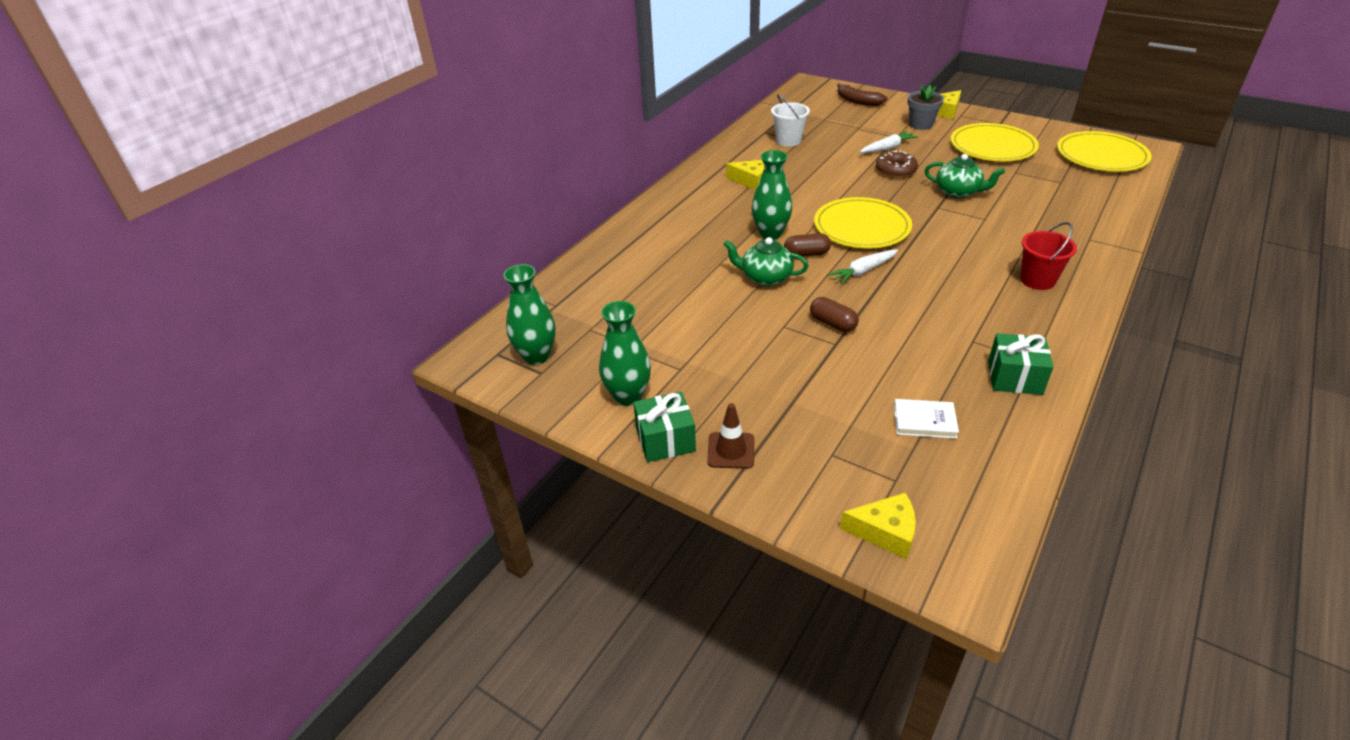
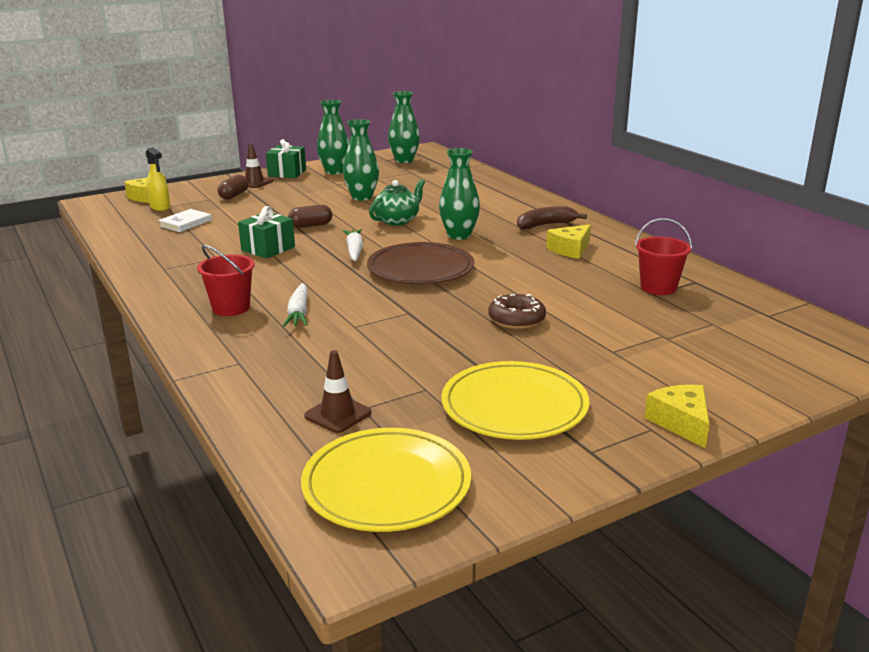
camera: 115 degrees right, 15 degrees down
(715, 328) = (362, 197): none -> green vase
(788, 140) = (658, 287): white bucket -> red bucket
(806, 254) = (409, 239): brown capsule -> brown capsule (234, 195)
(857, 101) = (772, 366): brown banana -> brown banana (545, 225)
(861, 227) = (420, 269): yellow plate -> brown plate
(887, 148) = (582, 334): white carrot -> white carrot (299, 313)
(904, 484) = (160, 207): none -> yellow spray bottle
(921, 124) = (640, 382): grey flower pot -> none
(958, 192) = (424, 334): green teapot -> none
(1014, 377) = (164, 257): green gift -> green gift (268, 248)
(1077, 186) = (338, 414): none -> brown traffic cone

